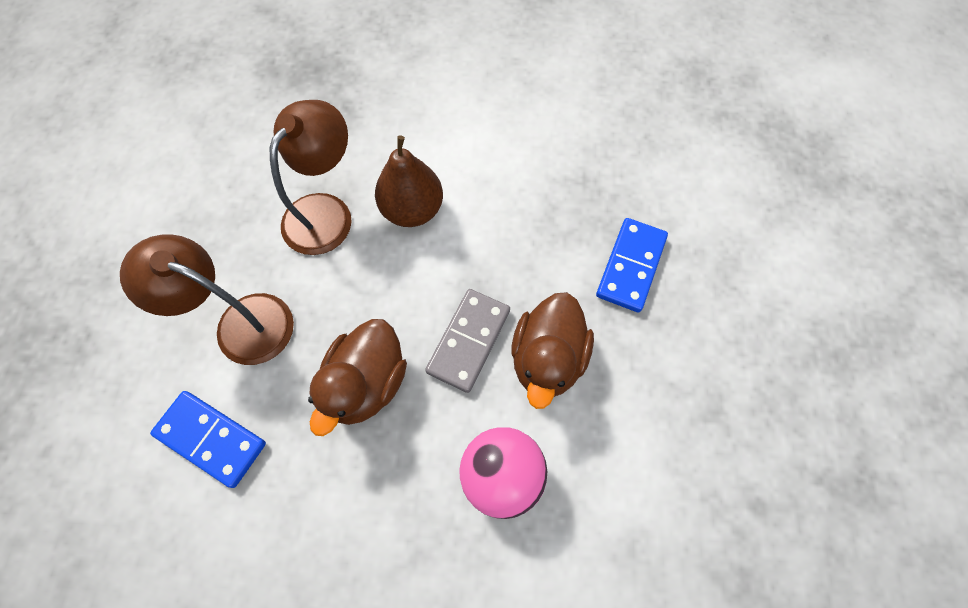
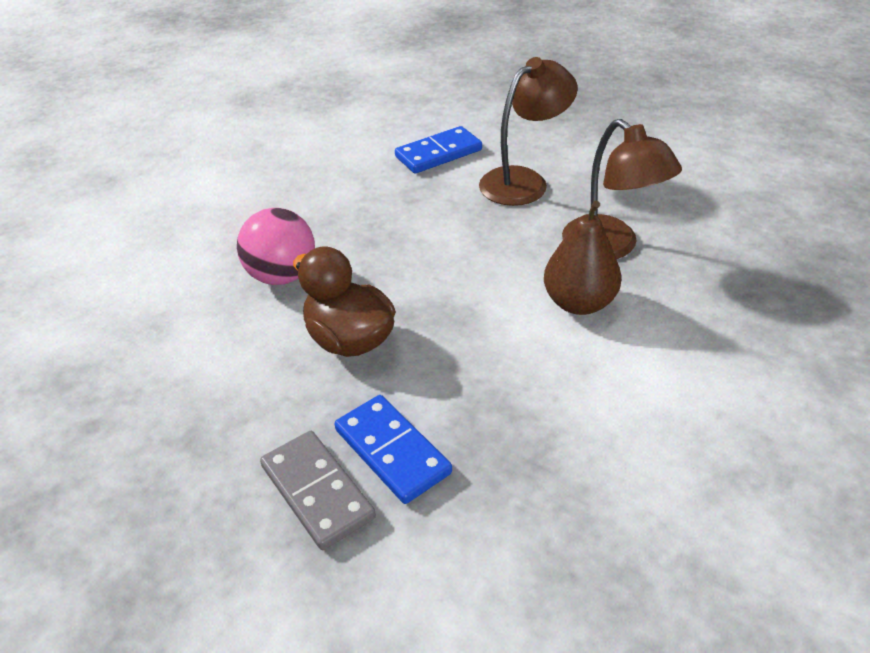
camera: 120 degrees right, 25 degrees down
(366, 383) = (419, 228): brown duck -> none
(469, 341) = (408, 295): grey domino -> grey domino (317, 492)

